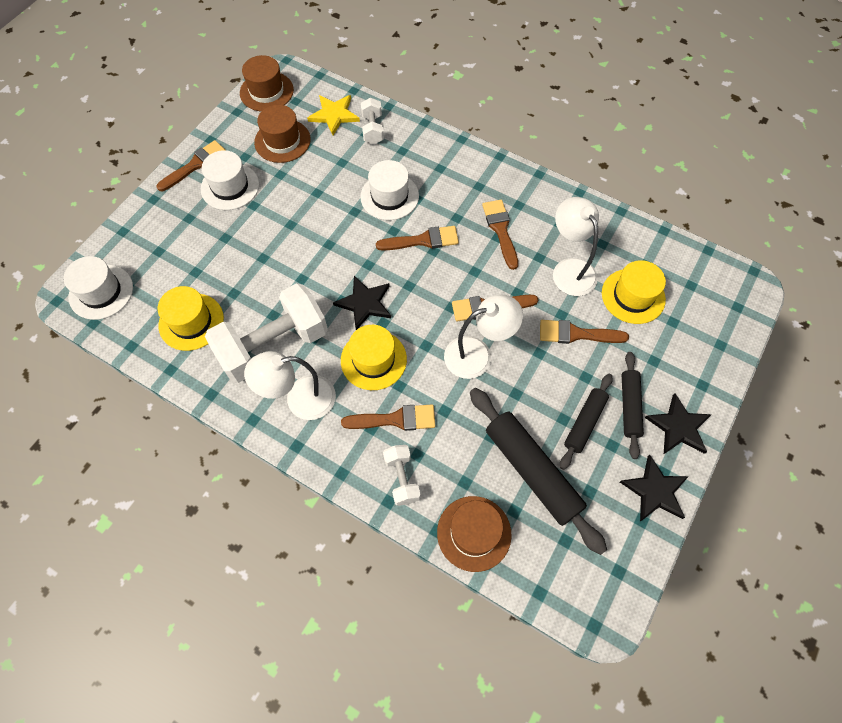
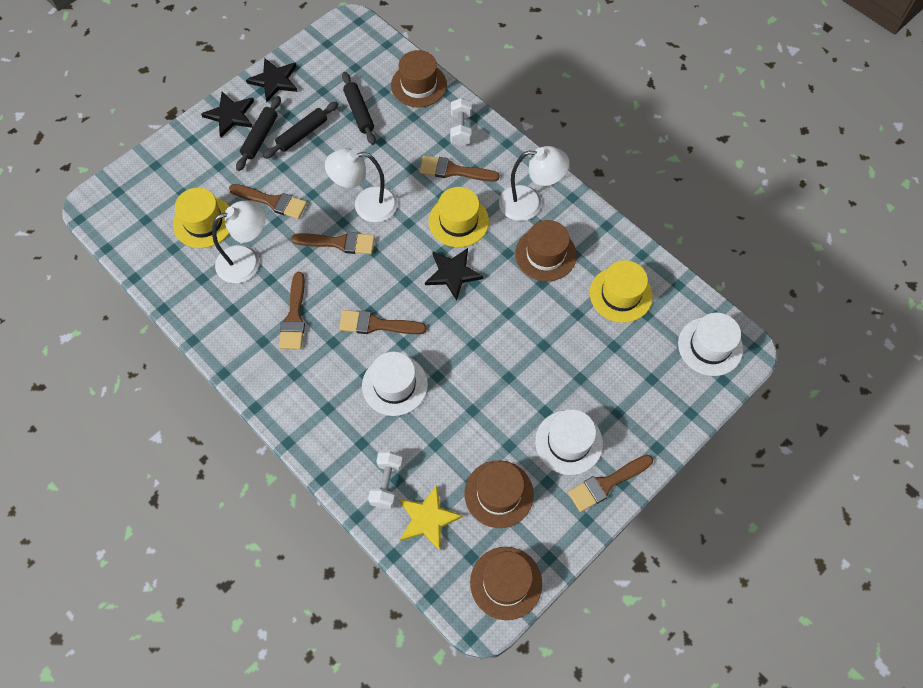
camera: 165 degrees left, 0 degrees up
(274, 345) = (545, 254): white dumbbell -> brown hat
(532, 471) = (359, 112): black rolling pin -> black rolling pin, size x0.59
(569, 269) = (247, 260): white lamp -> white lamp turned 105 degrees counterclockwise

